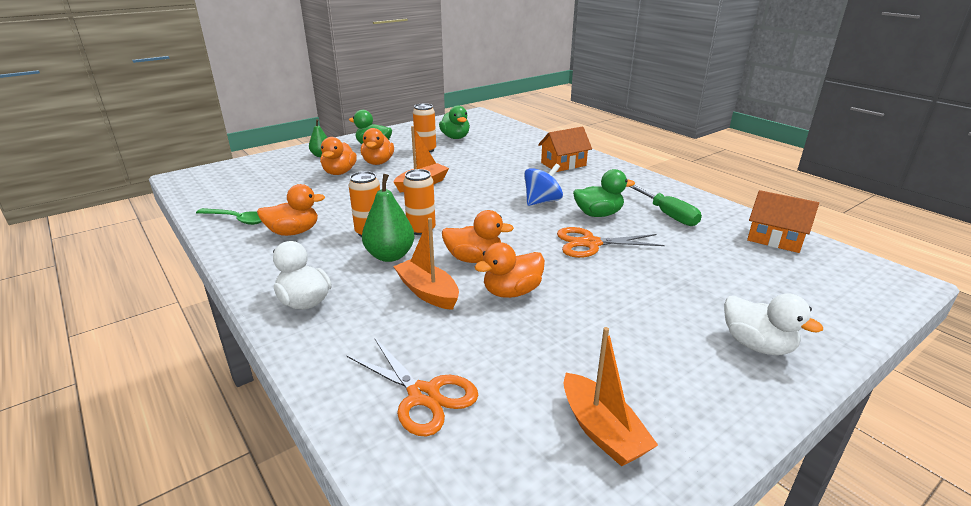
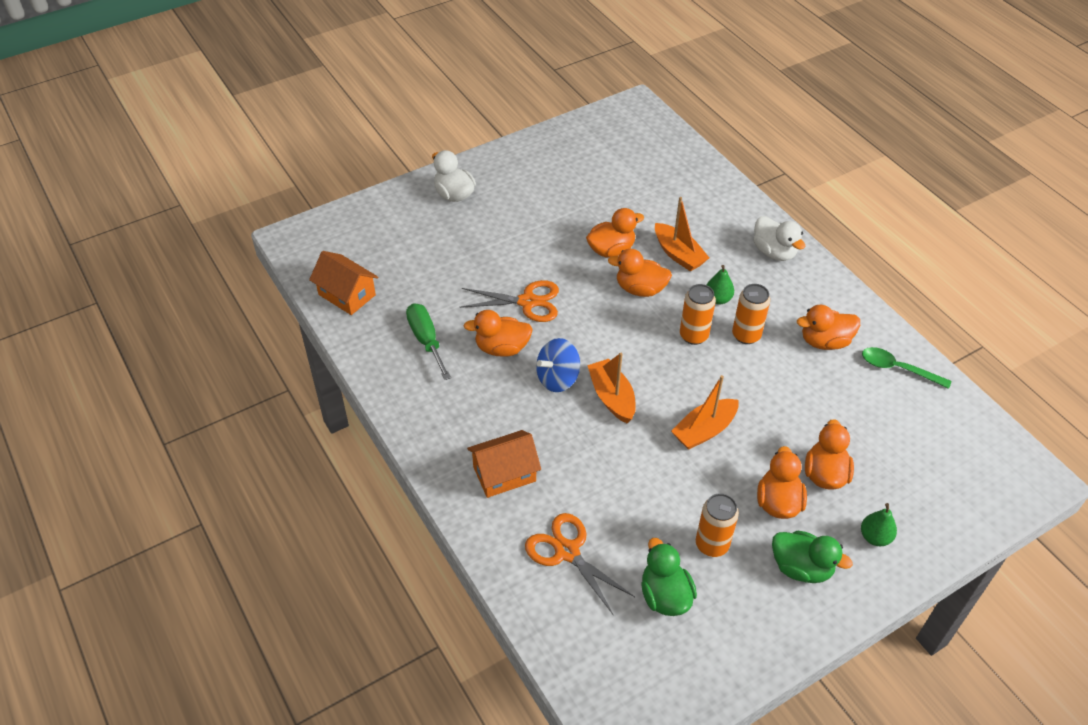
camera: 175 degrees left, 20 degrees up
(390, 256) = (717, 299): green pear -> green pear, size x0.61
(423, 395) = (673, 179): orange scissors -> orange scissors (567, 551)
(598, 214) = (502, 348): green duck -> orange duck
(602, 431) = (576, 155): orange boat -> orange boat (612, 397)

